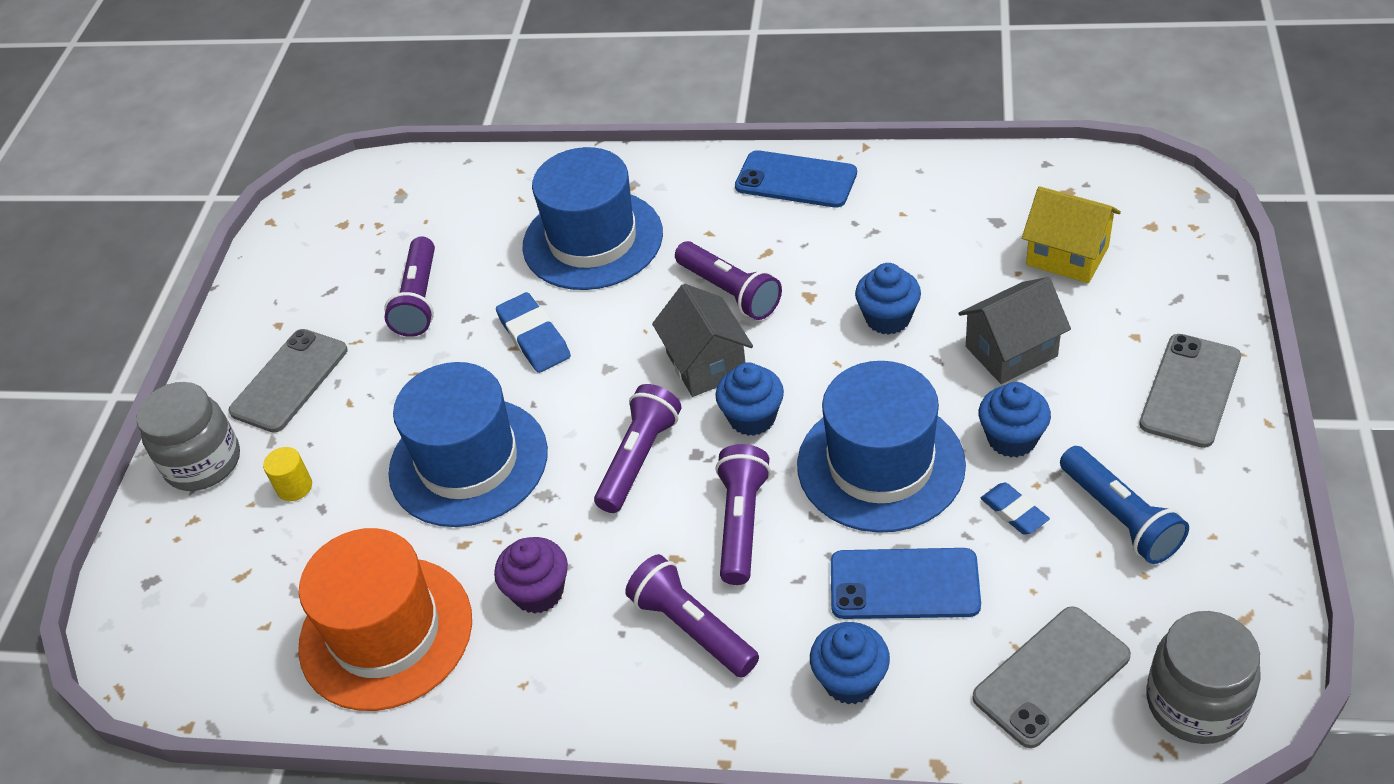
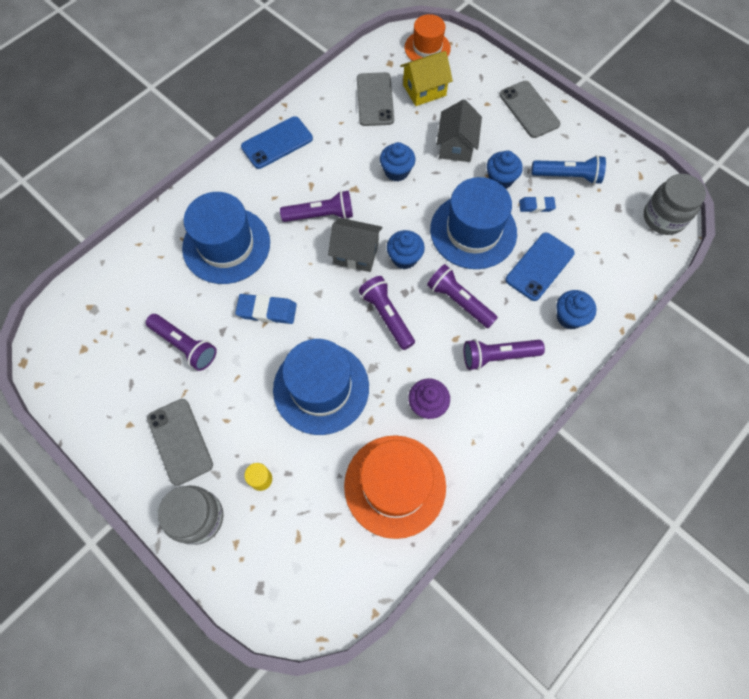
camera: 60 degrees left, 20 degrees up
(1051, 677) = (619, 251): grey phone -> grey phone (375, 99)
(1149, 210) = (427, 48): none -> orange hat

